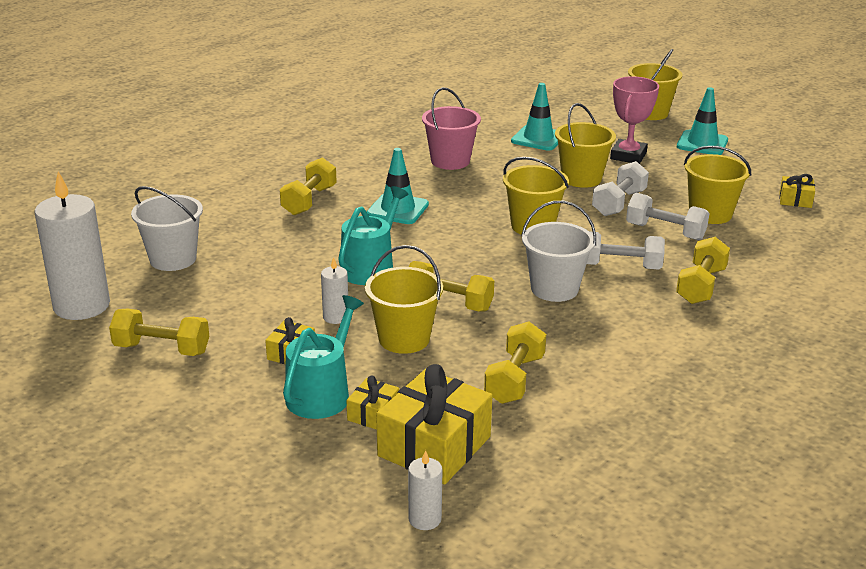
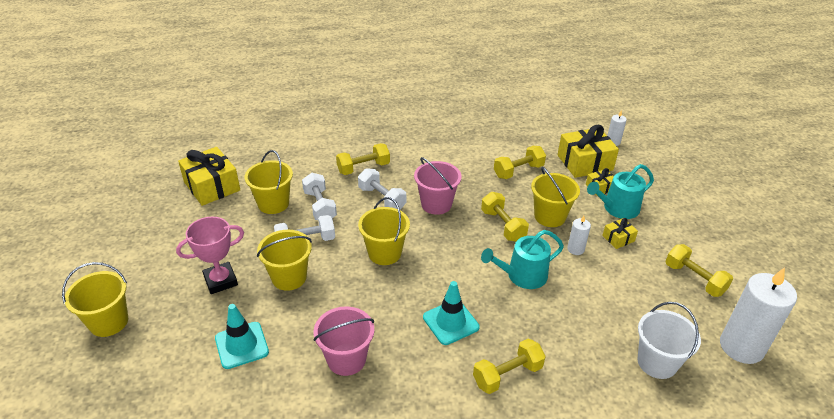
camera: 140 degrees left, 10 degrees up
(554, 289) = (436, 204): white bucket -> pink bucket
(702, 143) = (153, 262): turquoise traffic cone -> none
(795, 200) = (212, 186): yellow gift -> yellow gift, size x2.04

